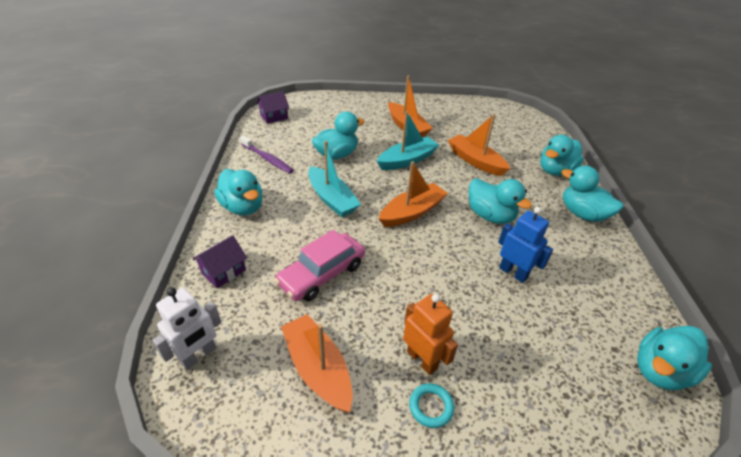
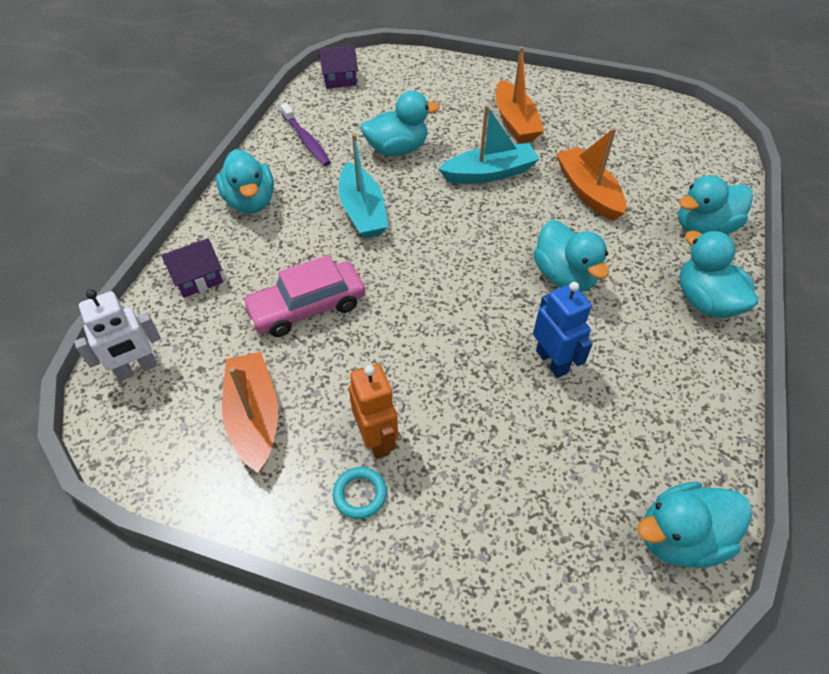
camera: 20 degrees right, 10 degrees up
(412, 212) = (458, 250): orange boat -> none

